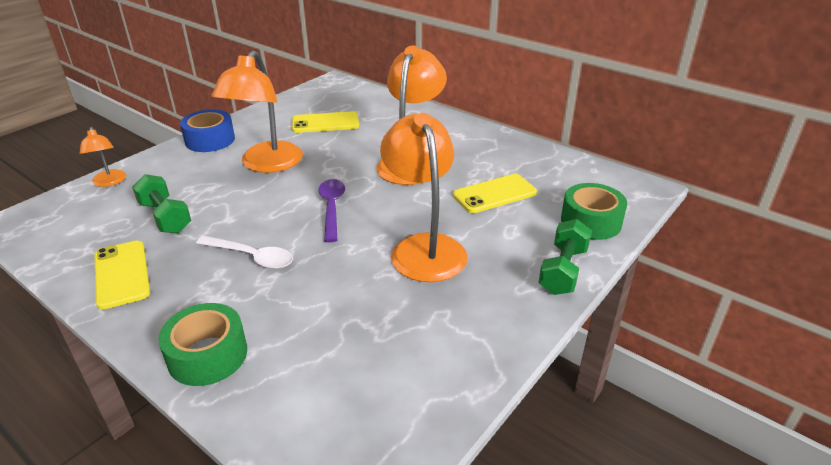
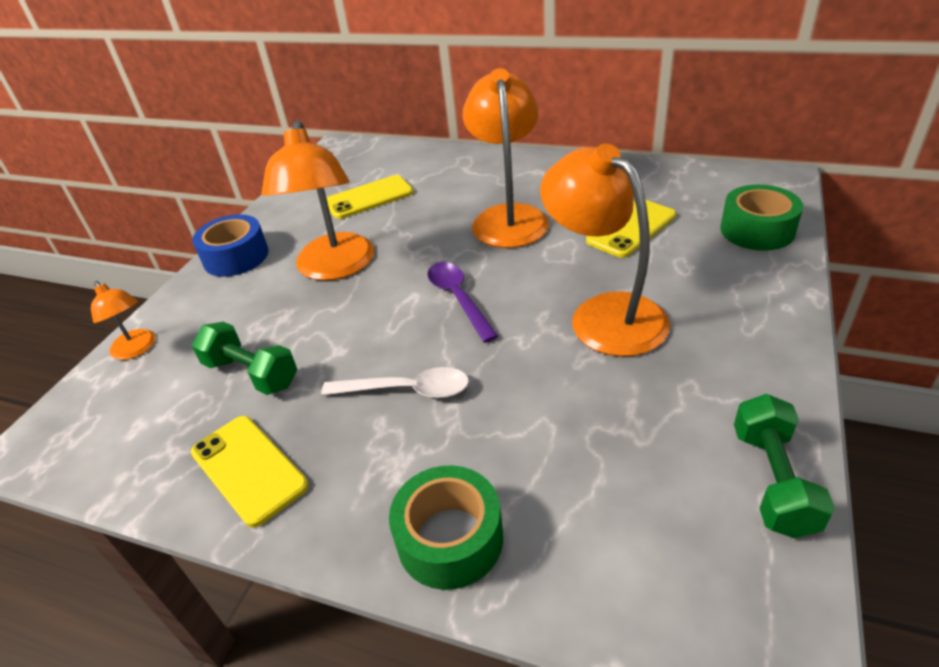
camera: 15 degrees left, 5 degrees up
(563, 270) = (774, 294): green dumbbell -> green dumbbell (772, 481)

